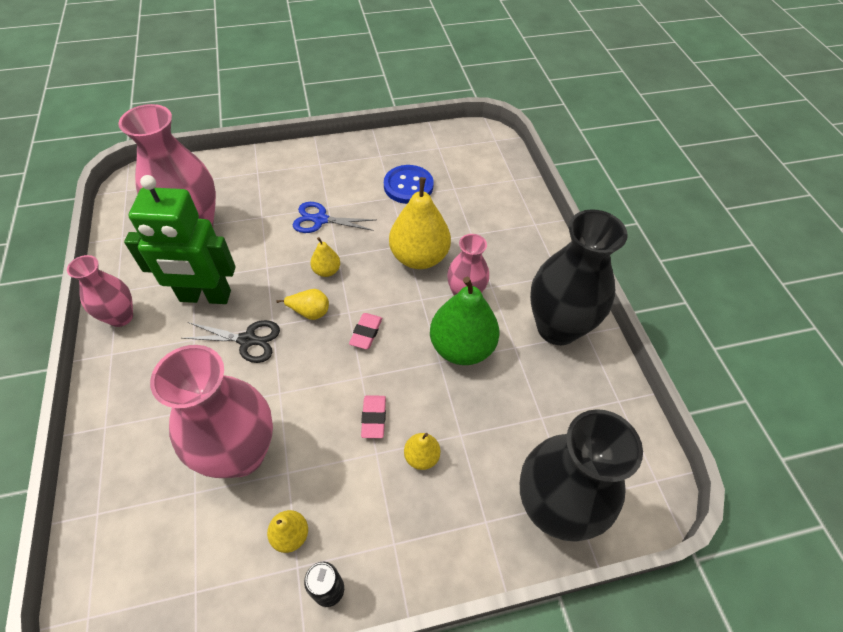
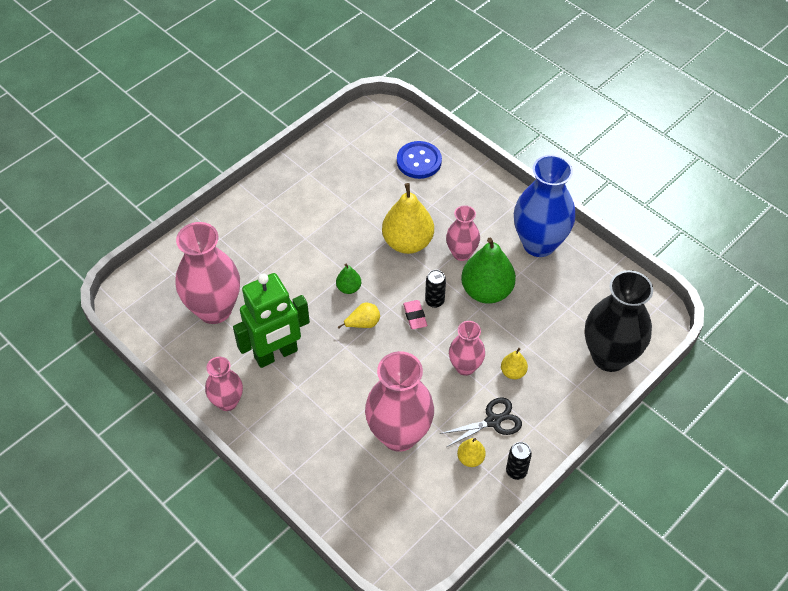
camera: 30 degrees left, 0 degrees up
(247, 340) = (336, 366): black scissors -> black scissors (493, 421)
(320, 220) = (309, 251): blue scissors -> none
(326, 271) = (349, 288): yellow pear -> green pear
(373, 418) = (465, 367): pink eraser -> pink vase
(399, 328) = (434, 301): none -> black can
(408, 186) = (353, 188): blue button -> blue button (419, 161)
(557, 327) = (539, 244): black vase -> blue vase

